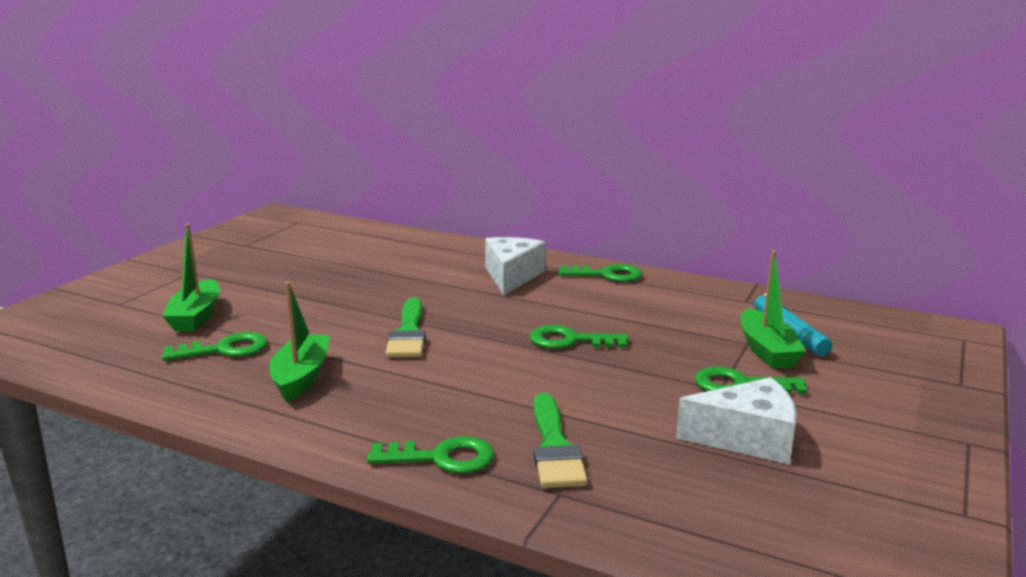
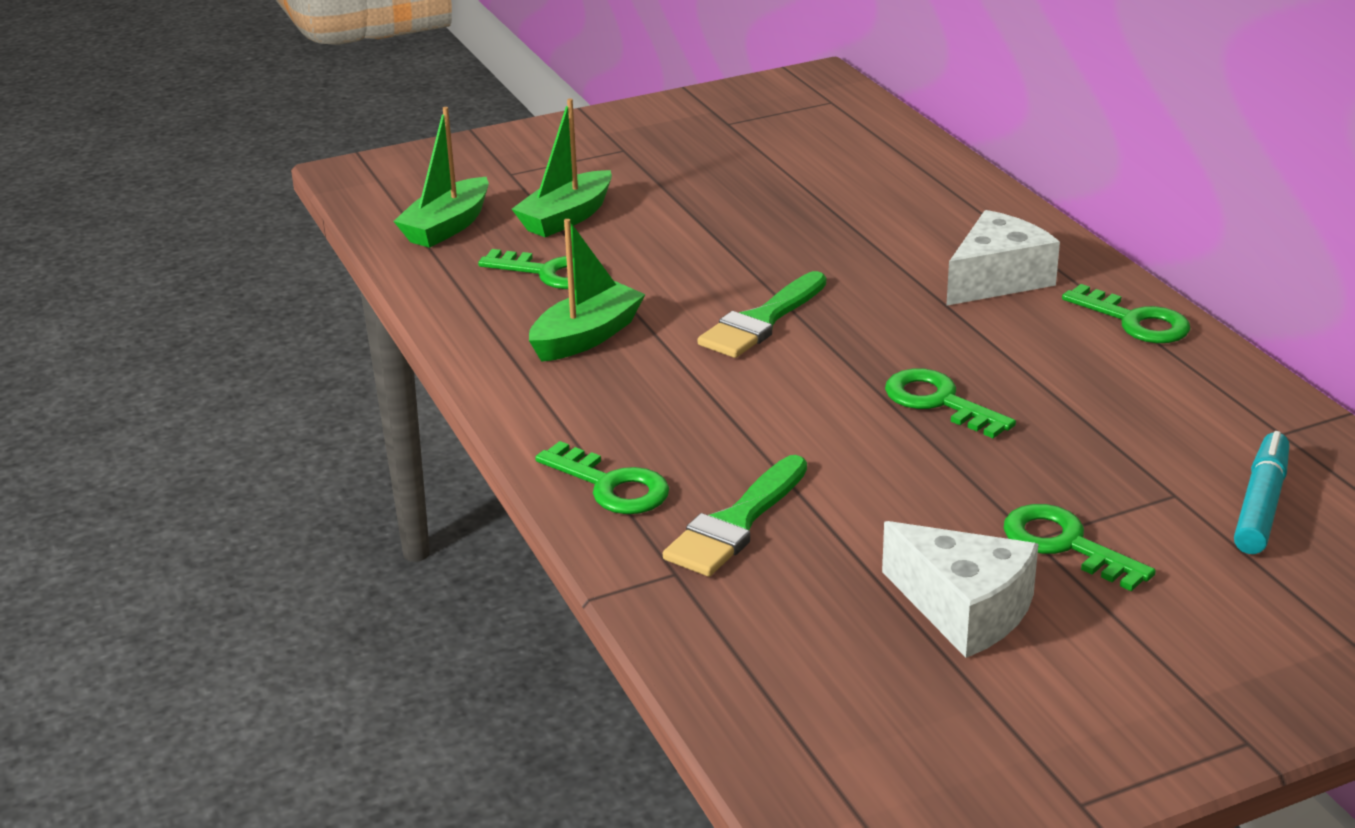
camera: 40 degrees right, 10 degrees up
(767, 351) = (1182, 516): green boat -> green boat (447, 227)

